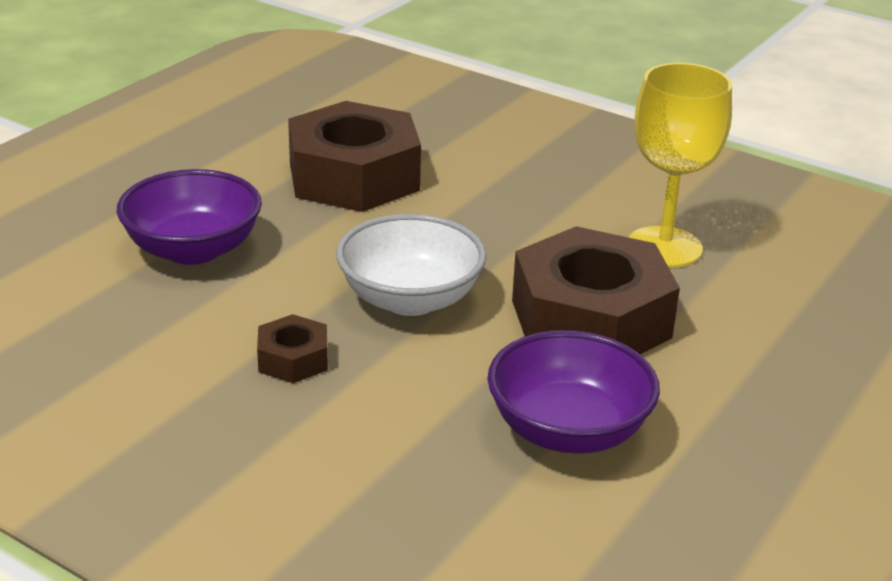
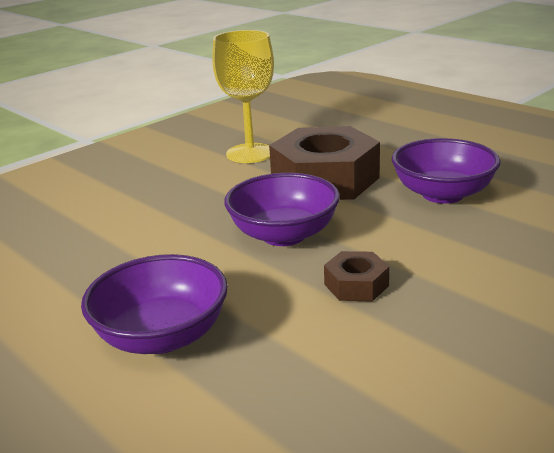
camera: 75 degrees left, 5 degrees down
(354, 177) = (82, 250): brown nut -> none
(410, 299) = (284, 235): white bowl -> purple bowl

